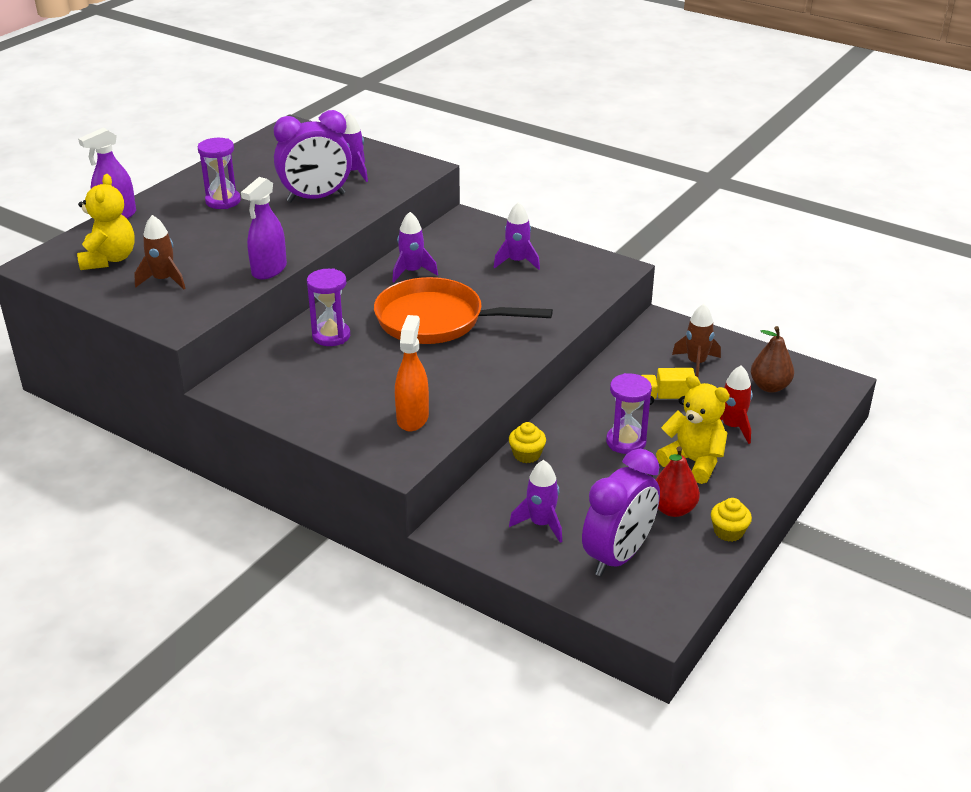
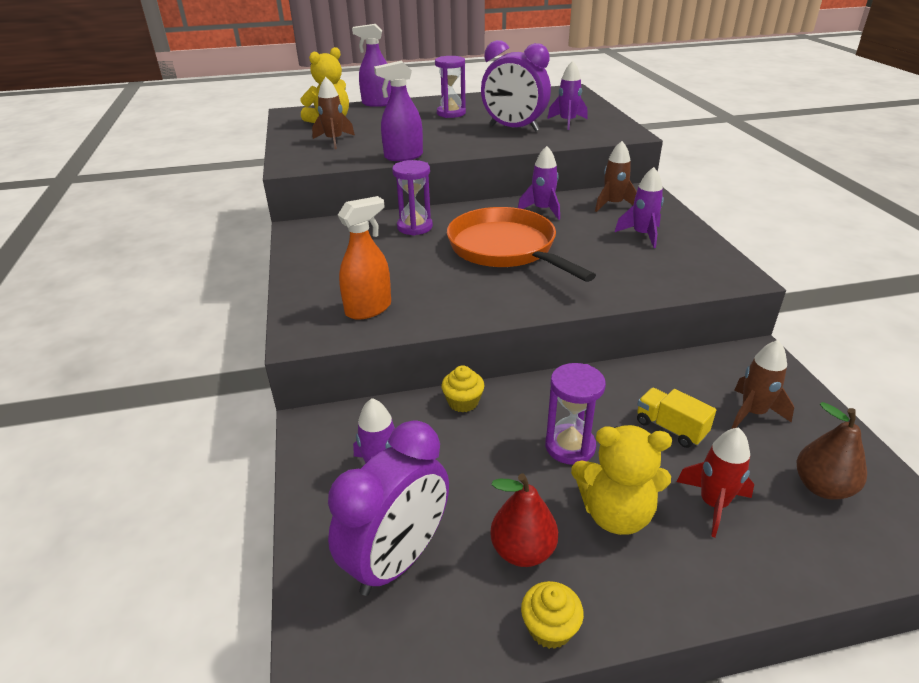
camera: 45 degrees right, 0 degrees up
(459, 242) = (613, 204): none -> brown rocket
(618, 556) = (398, 559): purple clock -> purple clock turned 45 degrees counterclockwise
(693, 462) = (615, 514): yellow teddy bear -> yellow teddy bear turned 105 degrees clockwise

